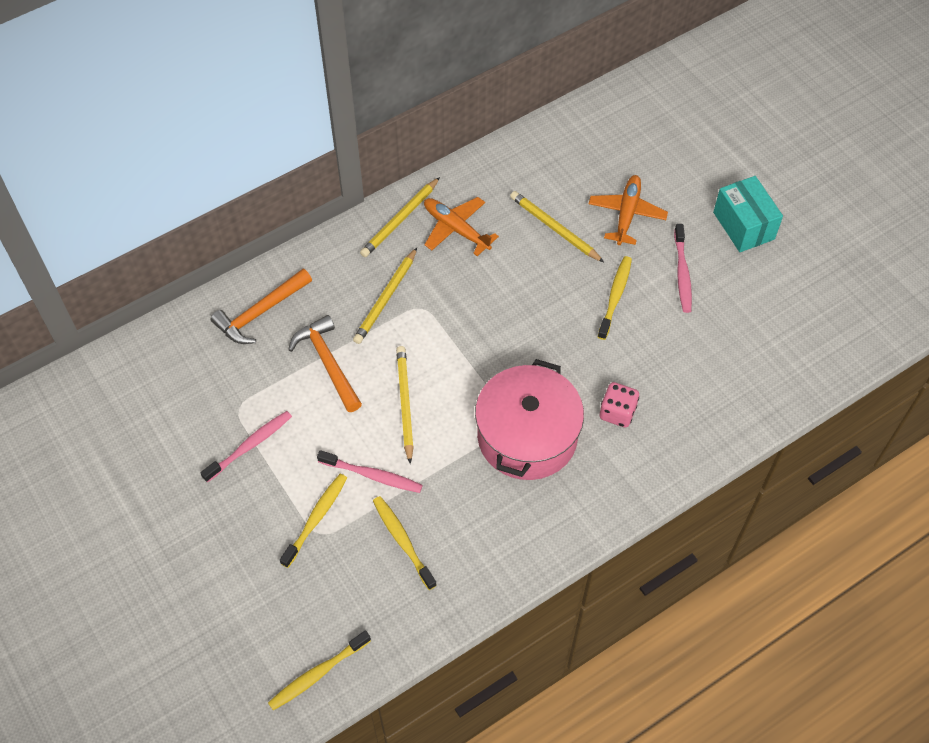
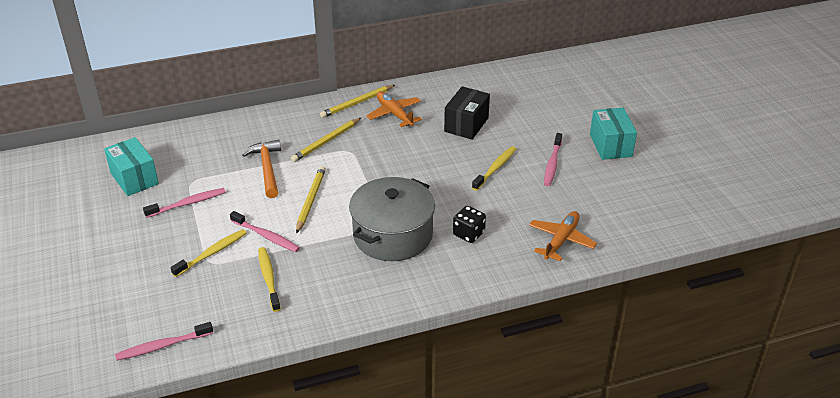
camera: 15 degrees right, 20 degrees down
(160, 420) = (134, 179): none -> turquoise box
(260, 313) = (234, 135): orange hammer -> none
(318, 674) = (162, 346): yellow toothbrush -> pink toothbrush
(527, 436) = (393, 235): pink pot -> grey pot
(555, 228) = (466, 125): yellow pencil -> black box
(617, 412) = (468, 234): pink dice -> black dice
(626, 214) = (523, 126): orange plane -> orange plane (561, 240)

